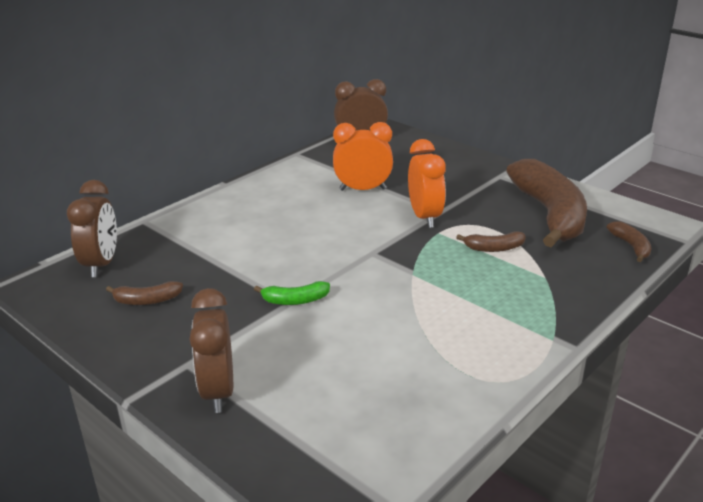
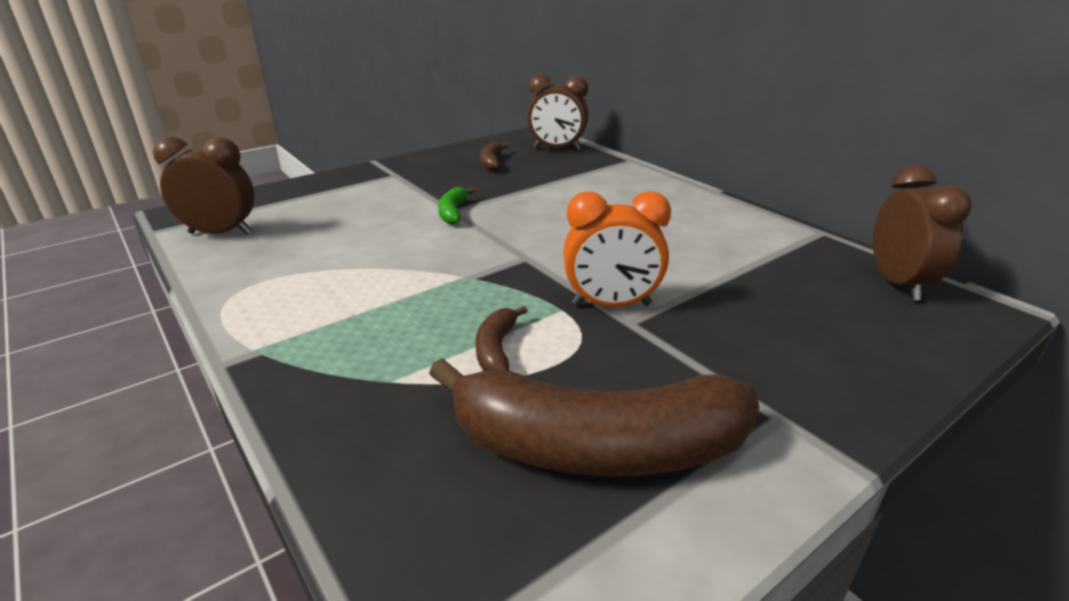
camera: 100 degrees right, 0 degrees up
(218, 391) = (352, 182): brown clock -> brown clock (220, 233)
(363, 189) = (705, 267): orange clock -> none
(631, 246) = (423, 537): brown banana -> none

